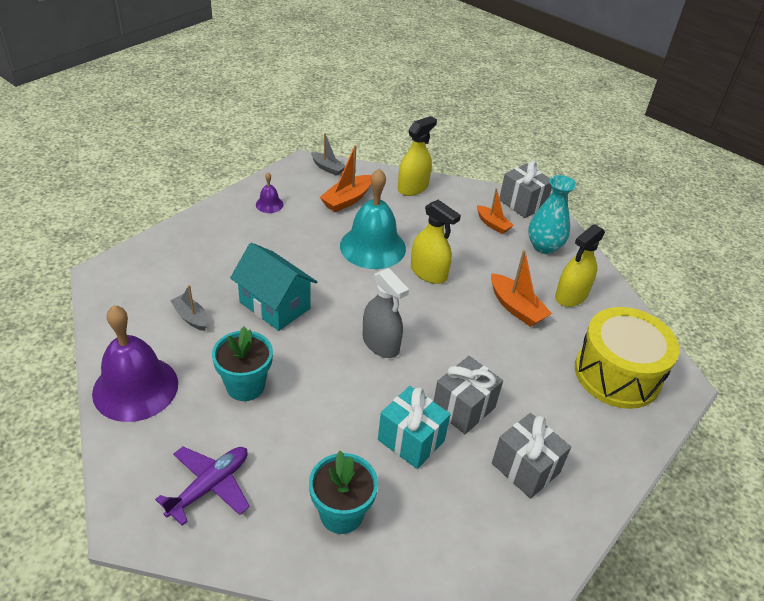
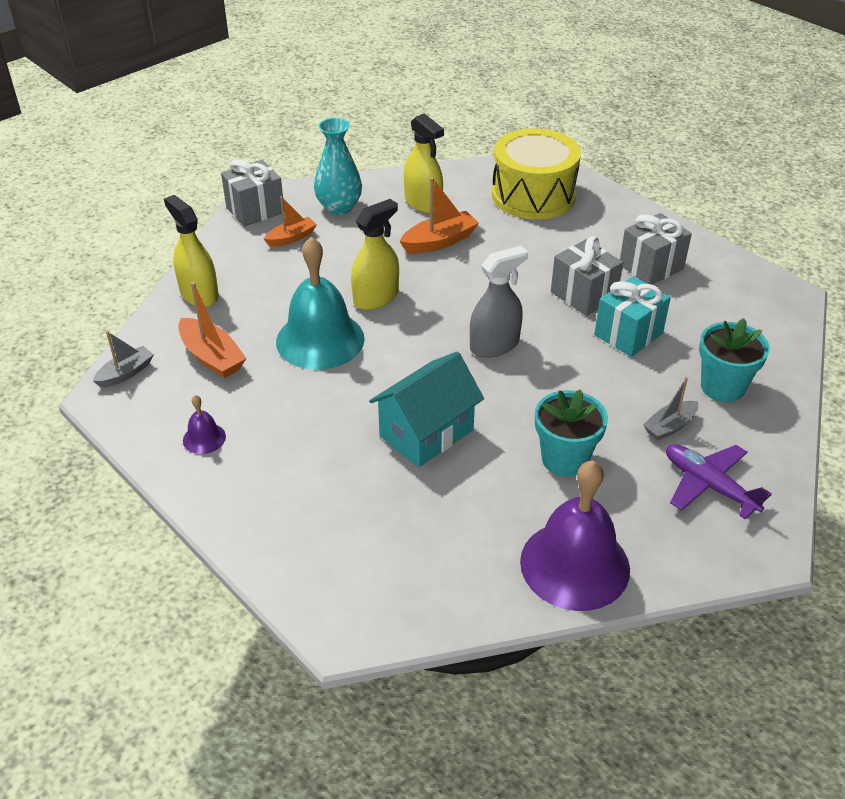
camera: 80 degrees left, 0 degrees up
(191, 317) = (446, 516): grey boat -> grey boat (669, 426)

